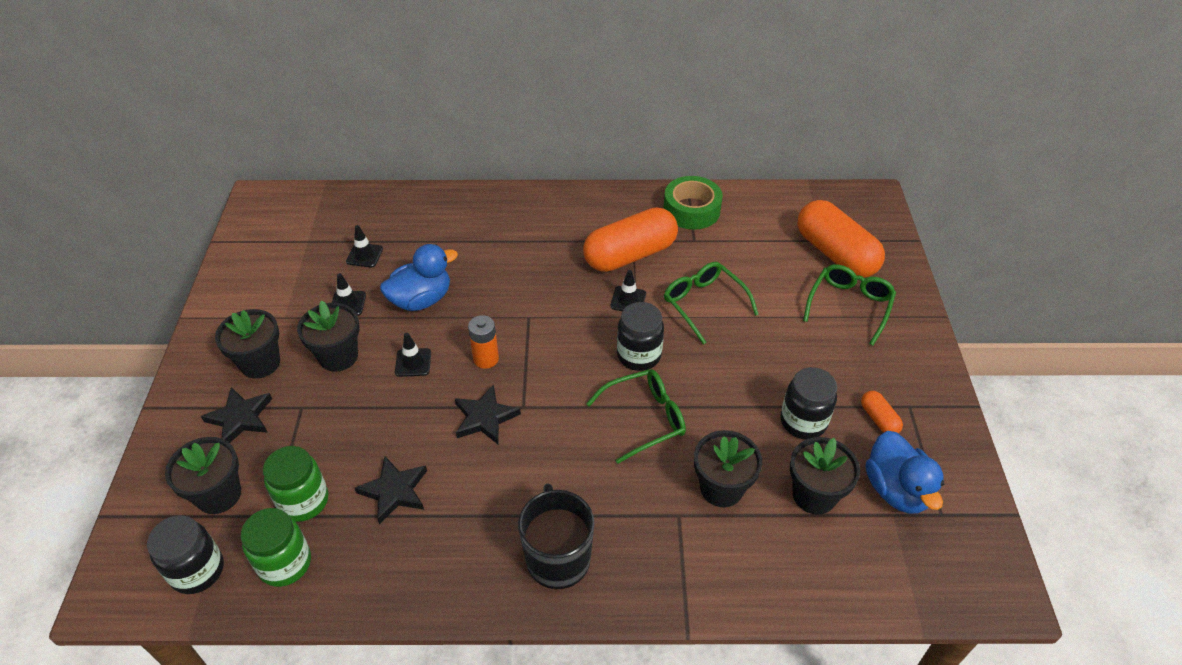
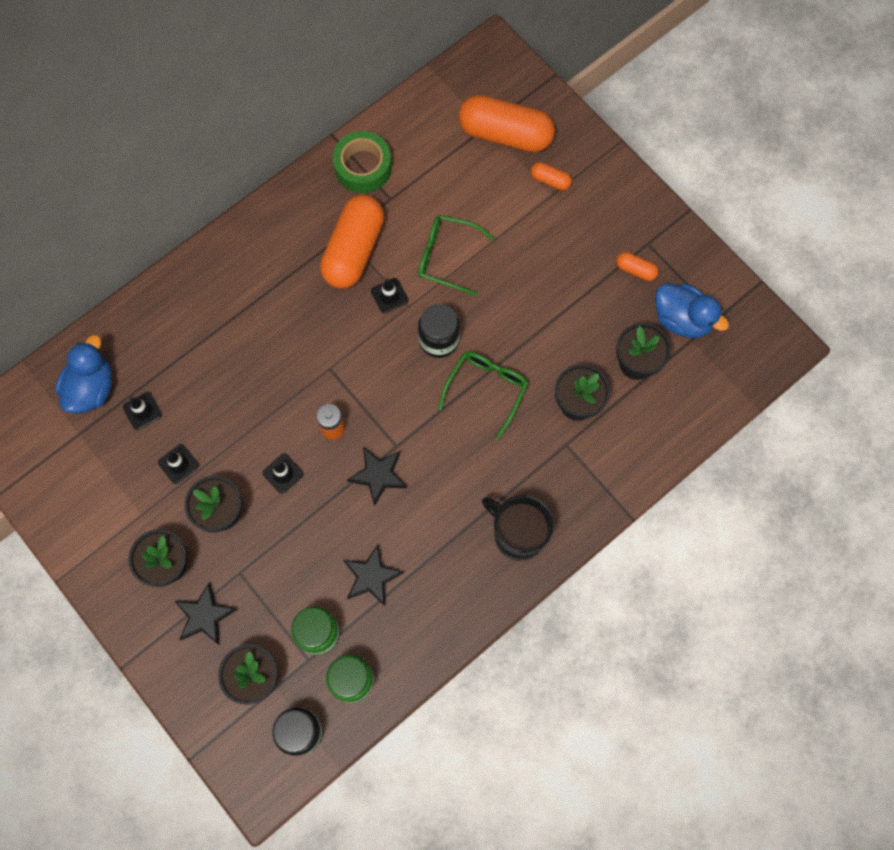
camera: 40 degrees left, 25 degrees up
(421, 300) = (232, 416): blue duck -> blue duck (91, 388)
(803, 422) = (590, 310): black jar -> none
(849, 306) = (550, 180): green glasses -> orange capsule

